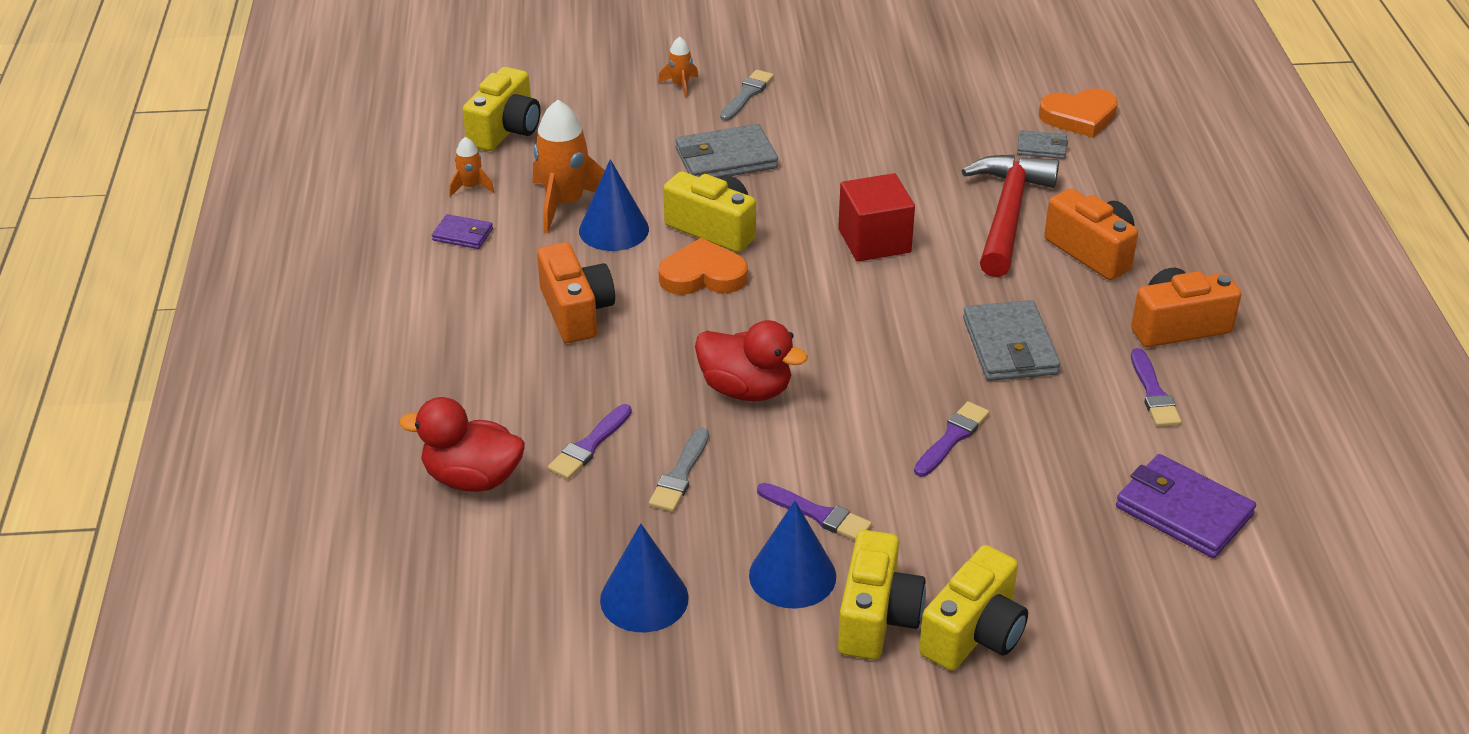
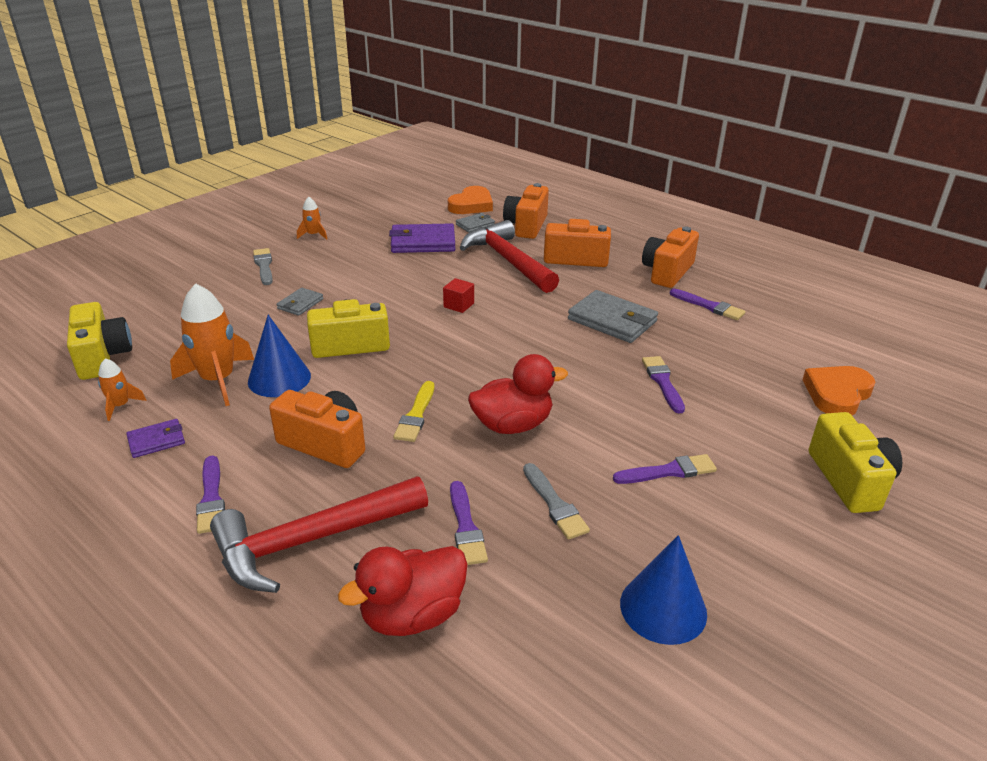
camera: 45 degrees left, 5 degrees down
(447, 307) = (211, 498): none -> purple brush
(473, 382) = (311, 541): none -> red hammer
(678, 330) = (416, 415): none -> yellow brush
(680, 85) = (209, 278): orange rocket -> orange rocket (313, 235)
(703, 275) = (383, 374): orange heart -> orange heart (837, 394)
(726, 158) = (300, 304): grey wallet -> grey wallet, size x0.54
(792, 575) = (716, 519): blue cone -> none
(874, 241) = (459, 305): red cube -> red cube, size x0.51
(877, 617) = (796, 509): yellow camera -> none
(1102, 178) = (526, 226): none -> orange camera
(1183, 511) = (814, 352): purple wallet -> purple wallet (423, 242)

